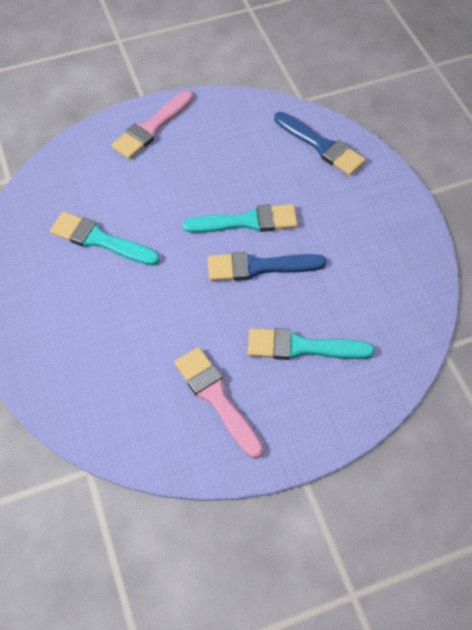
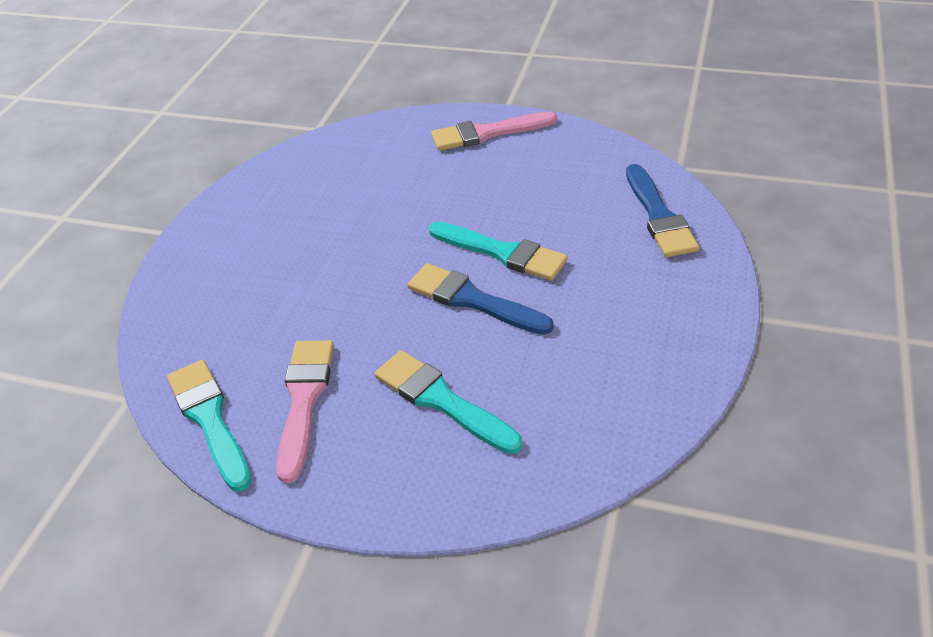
camera: 40 degrees right, 15 degrees down
(100, 240) = (342, 207): turquoise brush -> turquoise brush (209, 419)

